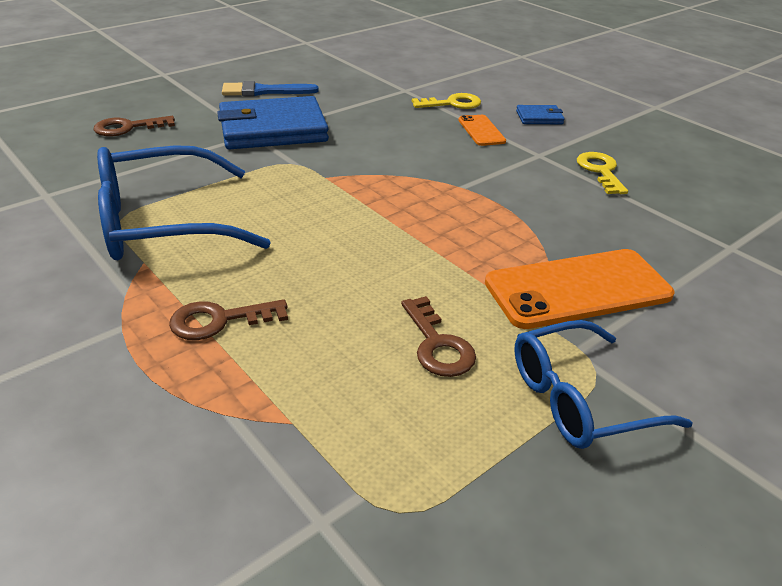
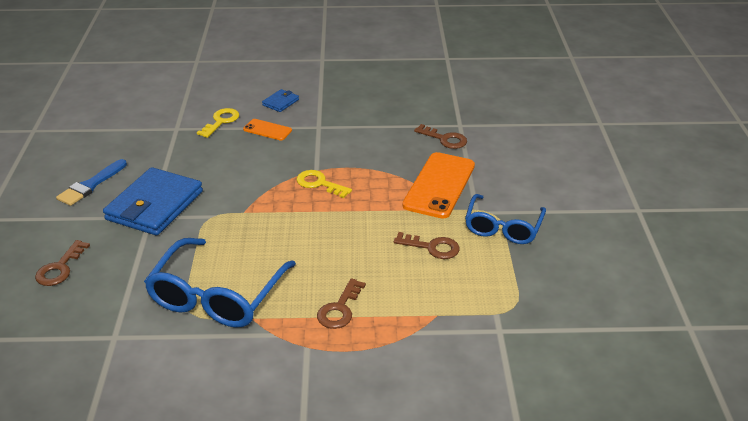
camera: 50 degrees left, 0 degrees up
(600, 171) = (359, 118): yellow key -> yellow key (319, 183)
(679, 249) = (444, 139): none -> brown key

